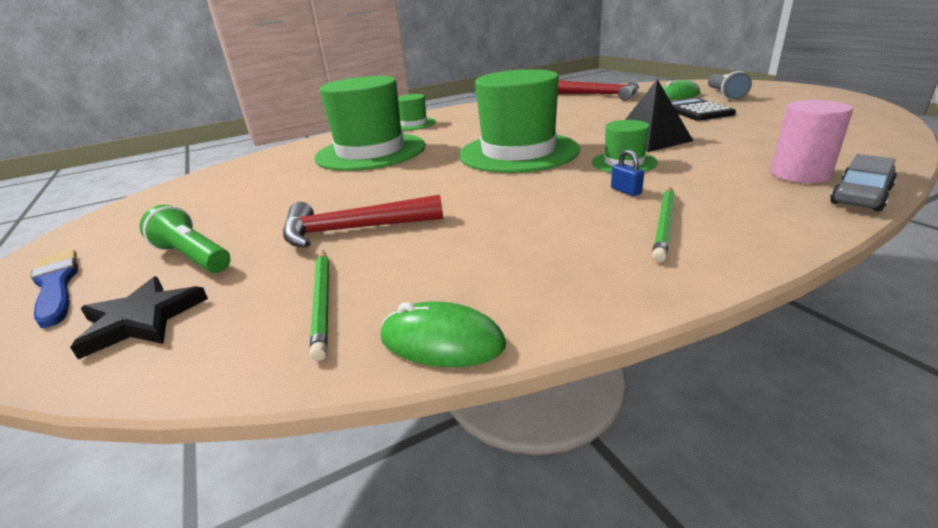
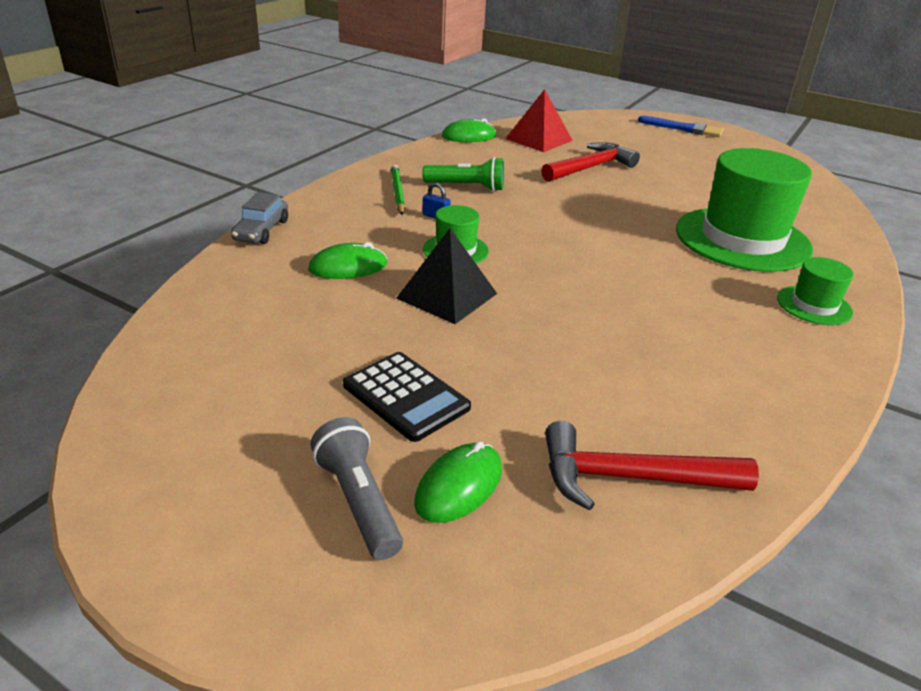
camera: 145 degrees right, 5 degrees up
(141, 320) = (605, 126): black star -> none
(193, 257) = (650, 145): green flashlight -> green flashlight (466, 187)
(323, 302) = (539, 139): green pencil -> red pyramid
(518, 152) = (577, 255): green hat -> none
(736, 159) = (348, 267): none -> green mouse
(800, 174) = (296, 250): pink cylinder -> none

